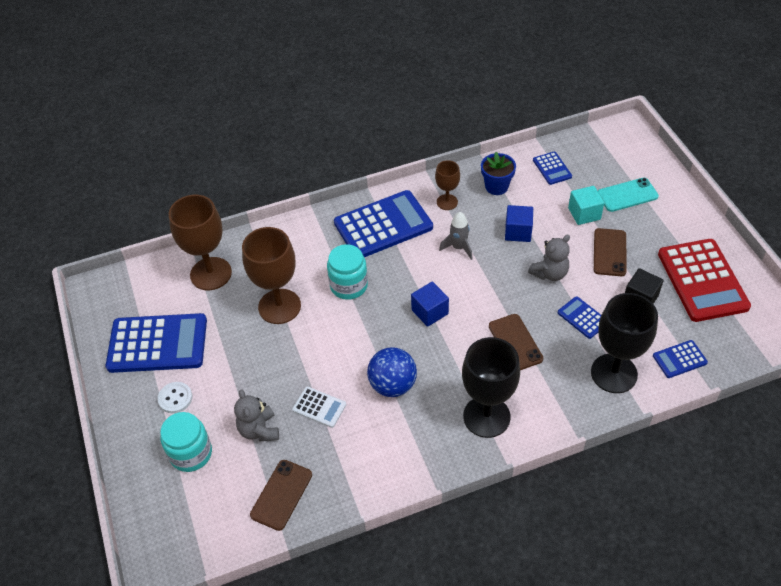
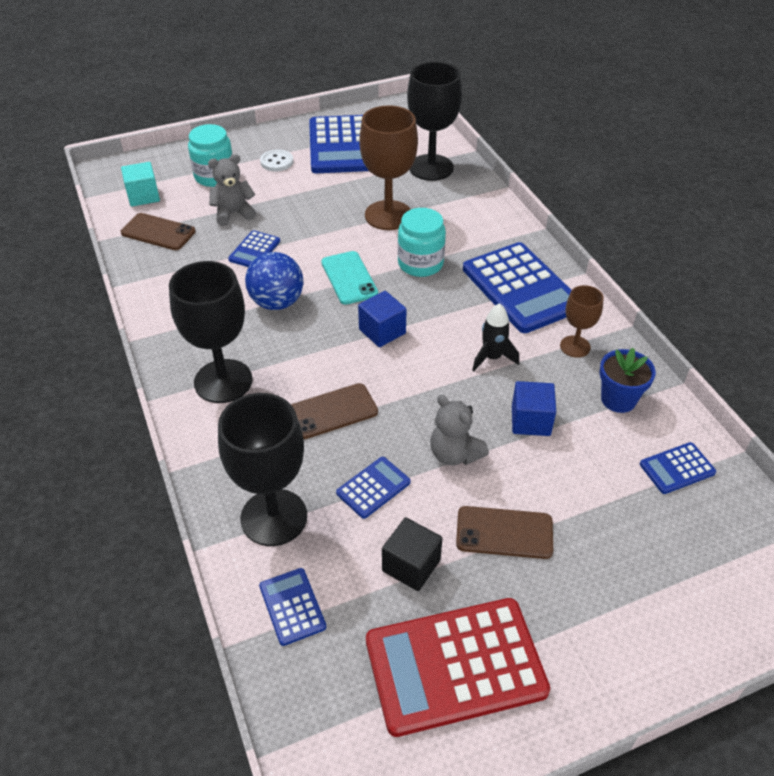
camera: 85 degrees right, 5 degrees down
(211, 274) = (431, 167): brown goblet -> black goblet
(319, 407) = (254, 250): white calculator -> blue calculator
(458, 247) = (492, 358): grey rocket -> black rocket
(584, 214) = (583, 505): turquoise cube -> turquoise cube (143, 196)
(627, 195) = (641, 571): turquoise phone -> turquoise phone (349, 278)

